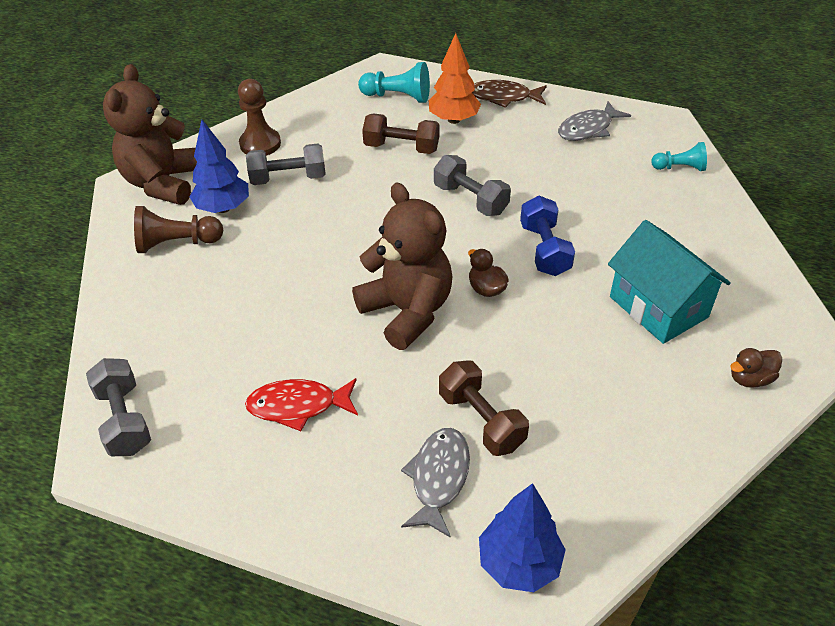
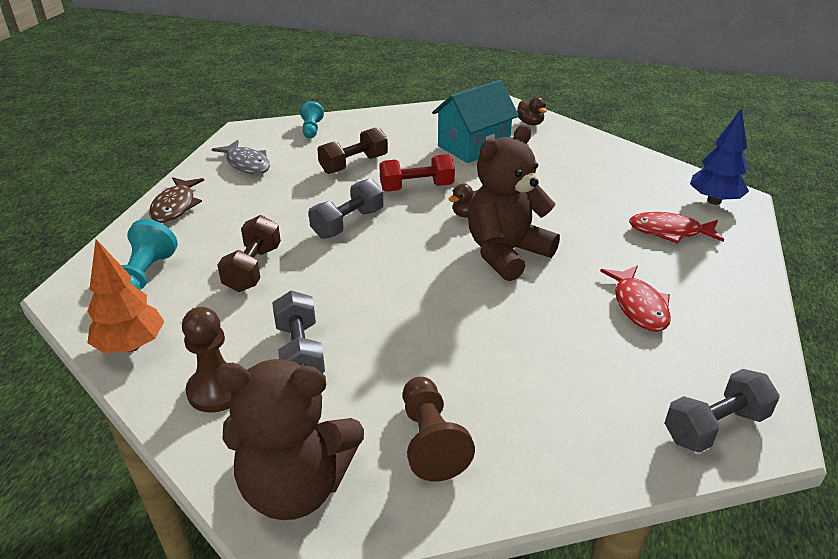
camera: 95 degrees left, 10 degrees down
(223, 208) = (357, 406): blue tree -> none
(438, 478) = (669, 232): grey fish -> red fish
(453, 119) = (208, 236): orange tree -> orange tree (131, 346)
(481, 420) = (609, 215): brown dumbbell -> brown dumbbell (354, 164)
(544, 249) = (416, 187): blue dumbbell -> red dumbbell

